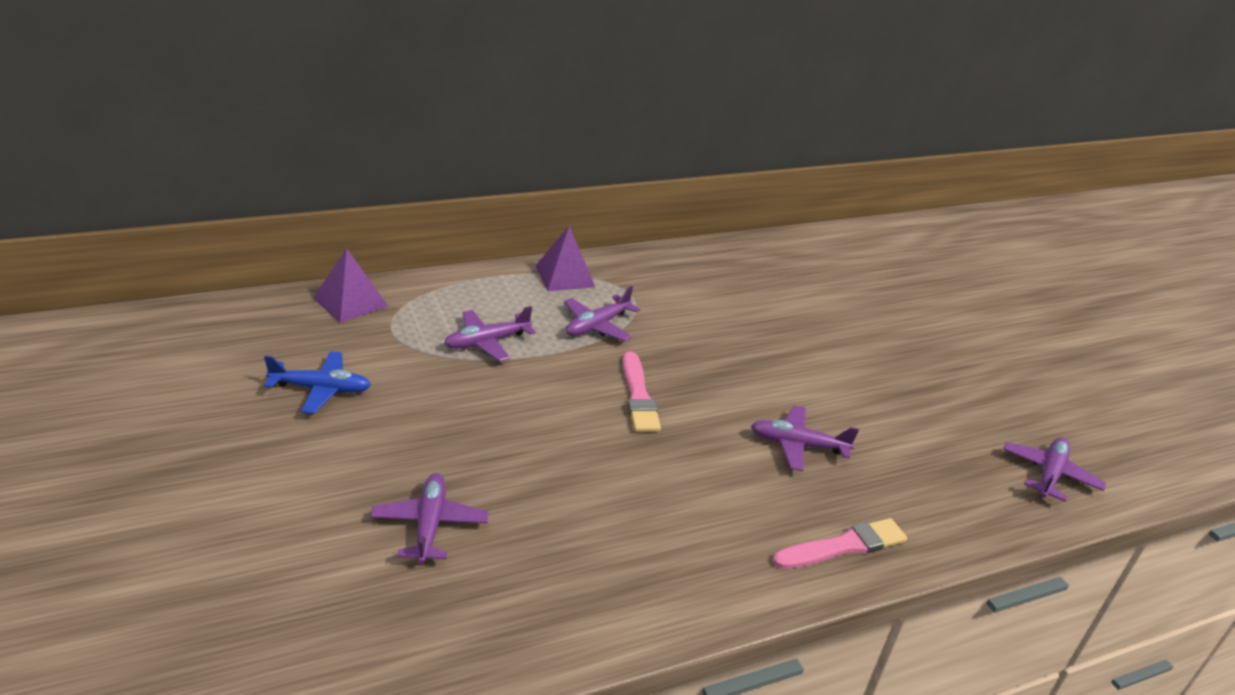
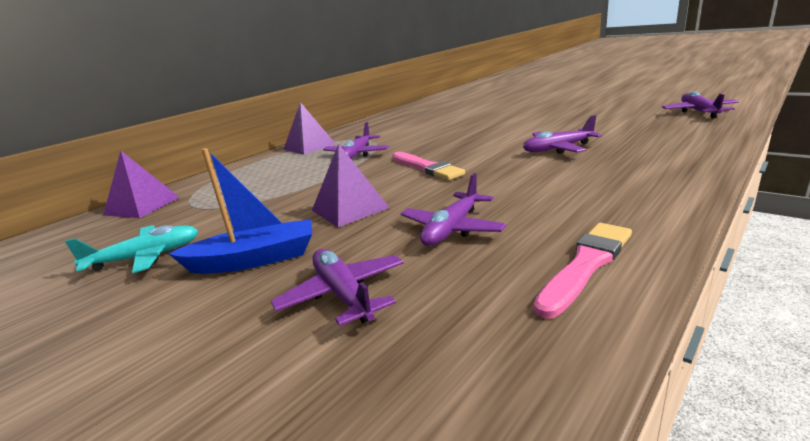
camera: 20 degrees left, 10 degrees down
(321, 389) = (145, 257): blue plane -> turquoise plane
(396, 444) = (254, 259): none -> blue boat
(487, 342) = (282, 185): purple plane -> purple plane (452, 228)
(514, 421) = (349, 209): none -> purple pyramid
(843, 546) = (666, 171): pink brush -> pink brush (586, 265)

